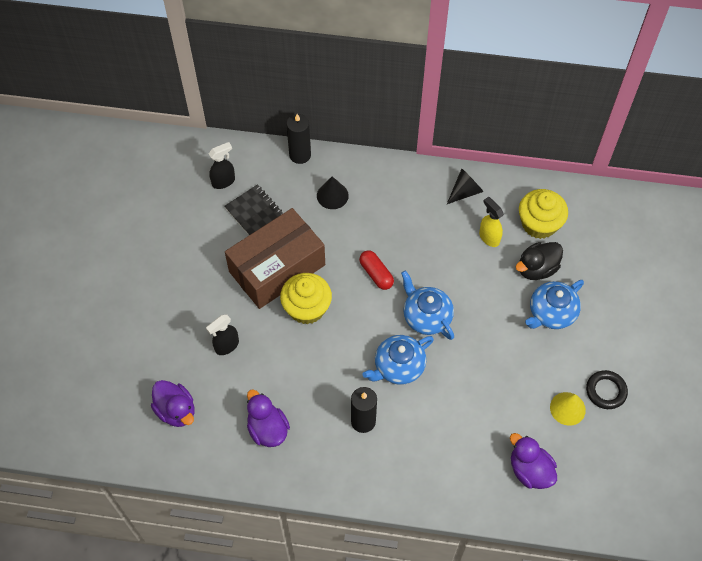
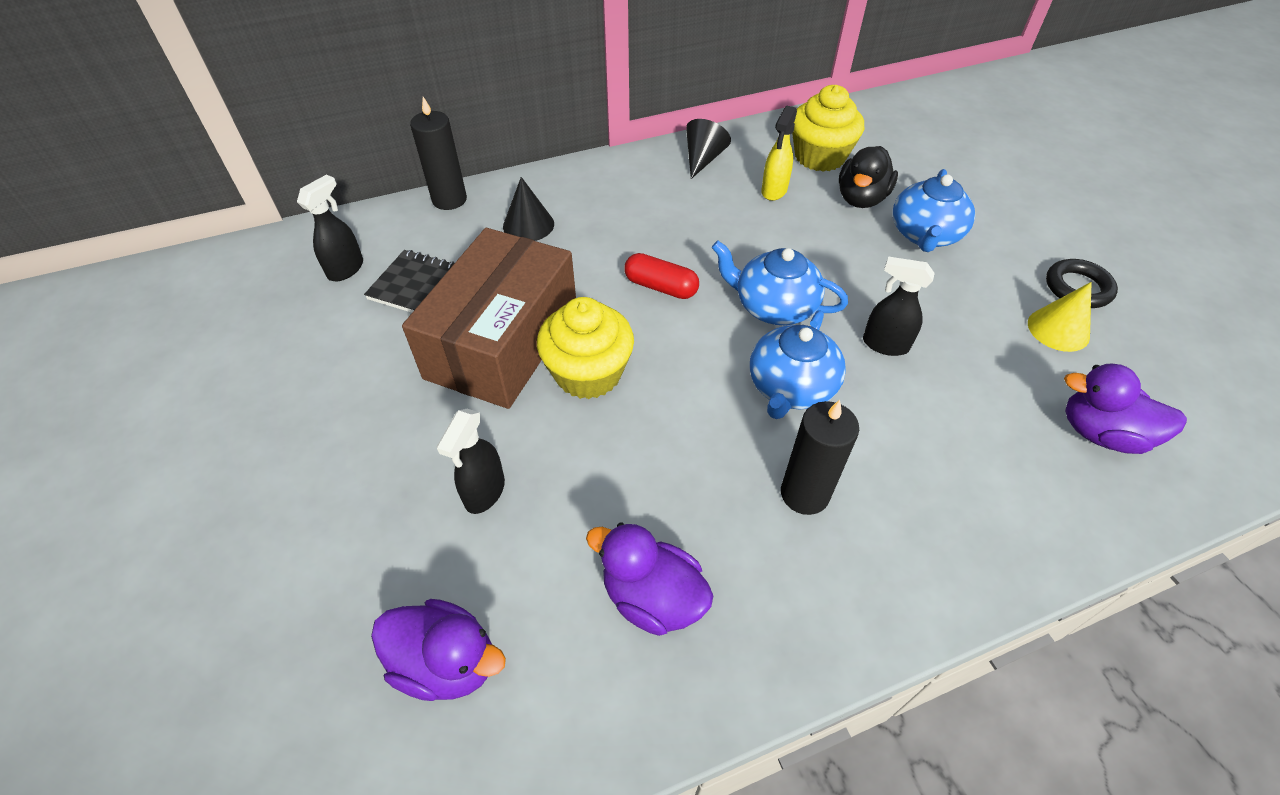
camera: 30 degrees left, 10 degrees down
(465, 368) = (884, 344): none -> black spray bottle
(489, 237) = (774, 191): yellow spray bottle -> yellow spray bottle turned 90 degrees counterclockwise

